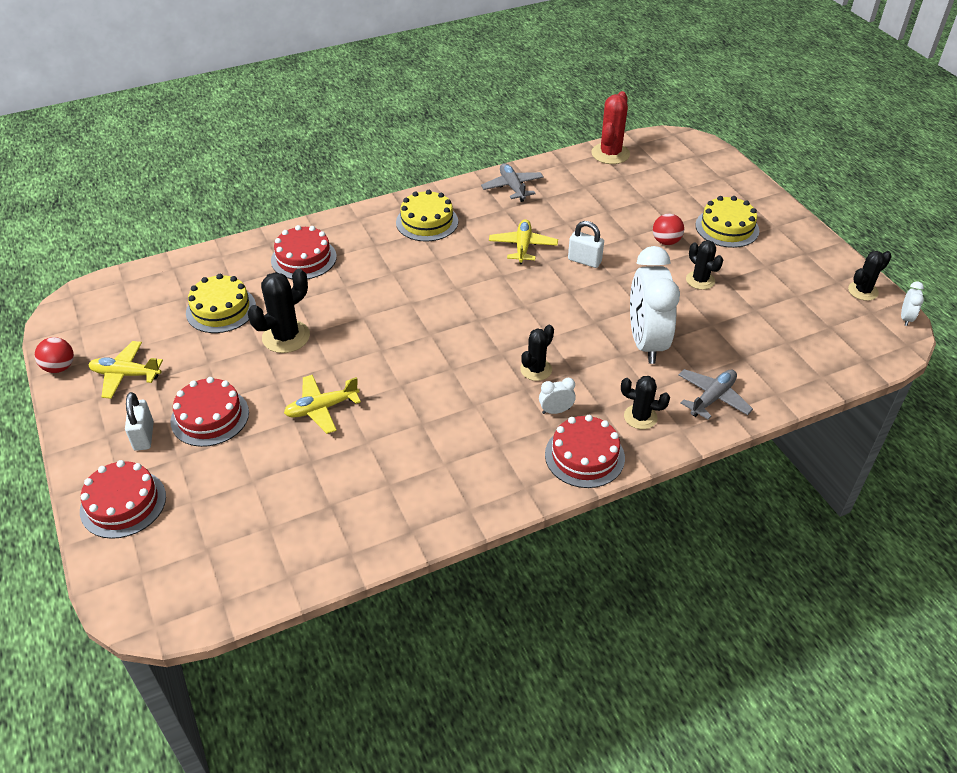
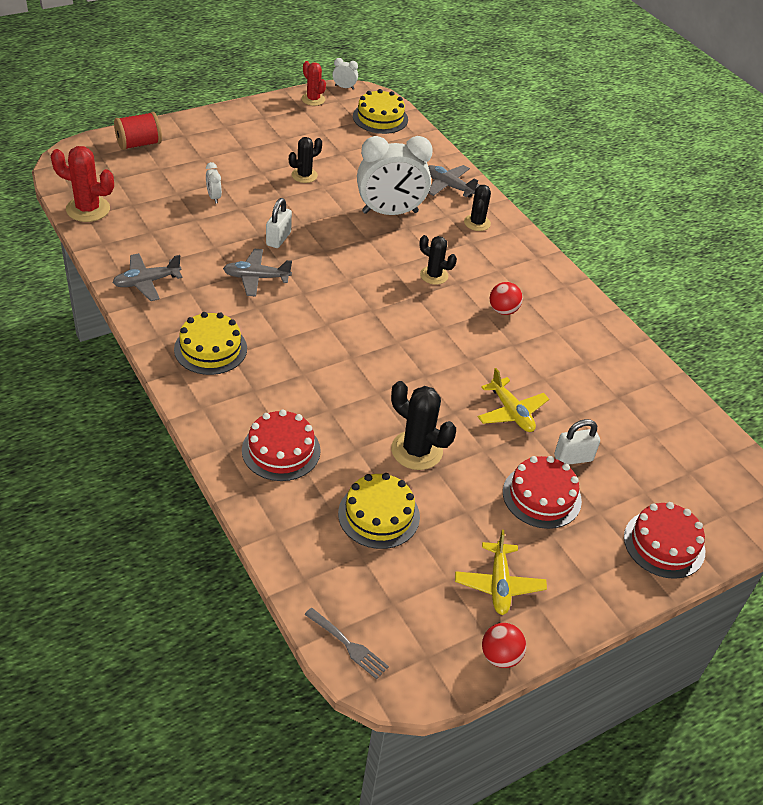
camera: 100 degrees left, 0 degrees up
(107, 287) = (348, 645): none -> grey fork
(144, 436) = (580, 546): white padlock -> white padlock (573, 458)
(523, 246) = (256, 278): yellow plane -> grey plane
(555, 411) = (480, 266): white clock -> white clock (214, 197)
(584, 456) = (525, 254): red cake -> none
(666, 241) = (247, 188): red ball -> red ball (503, 310)
(721, 175) = (139, 144): none -> red spool
(727, 228) = (226, 152): yellow cake -> yellow cake (380, 118)
(863, 291) = (313, 99): black cactus -> red cactus

